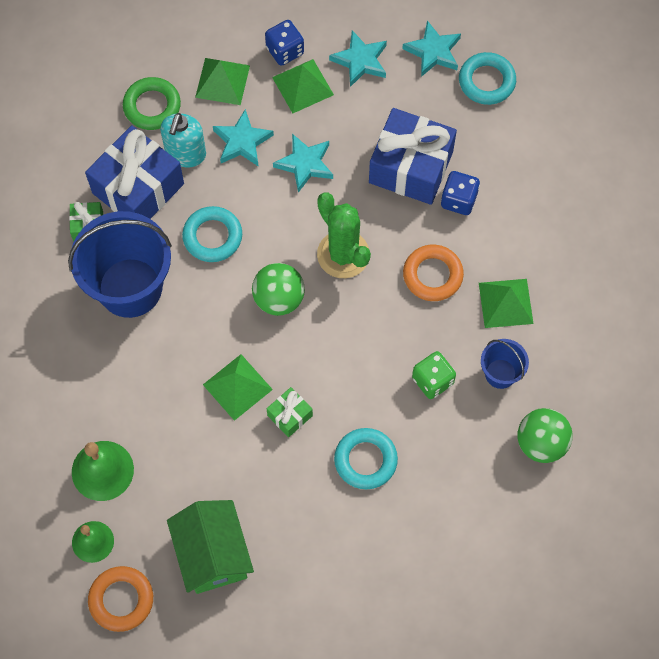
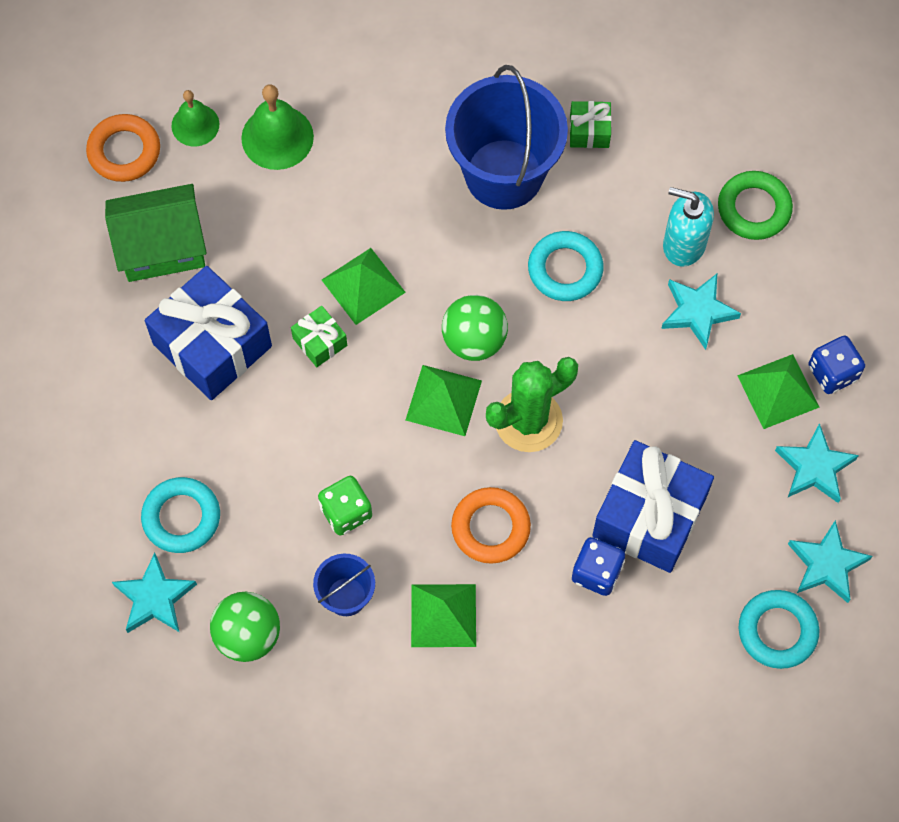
camera: 95 degrees right, 0 degrees up
(138, 188) = (638, 188): blue gift -> blue gift (212, 345)
(222, 81) = (788, 293): green pyramid -> green pyramid (443, 400)
(305, 164) = (661, 385): turquoise star -> turquoise star (154, 598)
(365, 460) = (252, 423): turquoise ring -> turquoise ring (181, 517)

